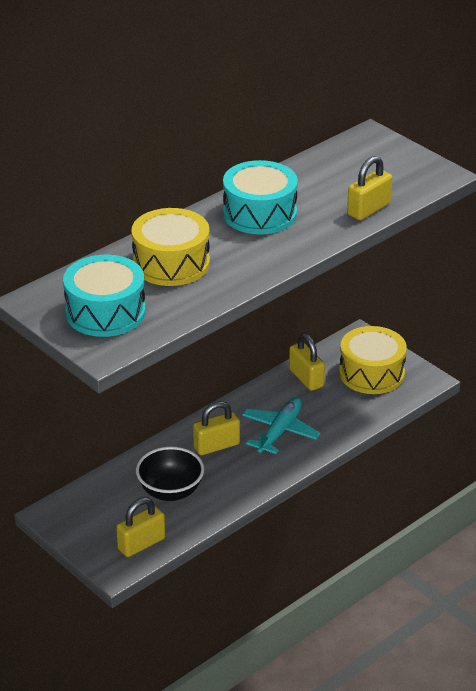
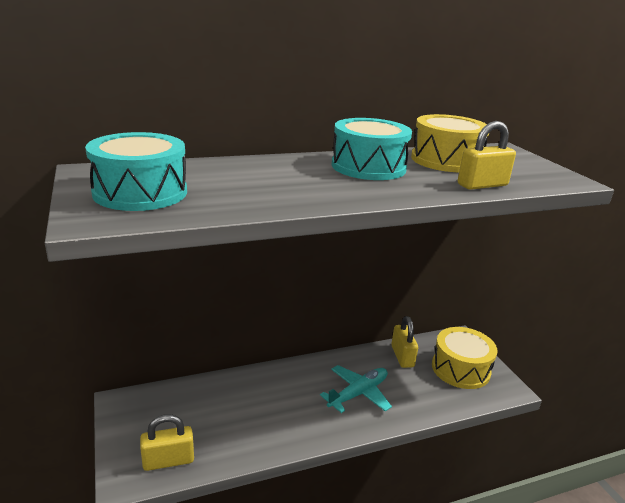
camera: 20 degrees right, 10 degrees down
(170, 492) = (231, 417): black bowl -> none
(171, 263) = (250, 177): yellow drum -> yellow drum (446, 160)
(216, 446) = (297, 389): yellow padlock -> none

